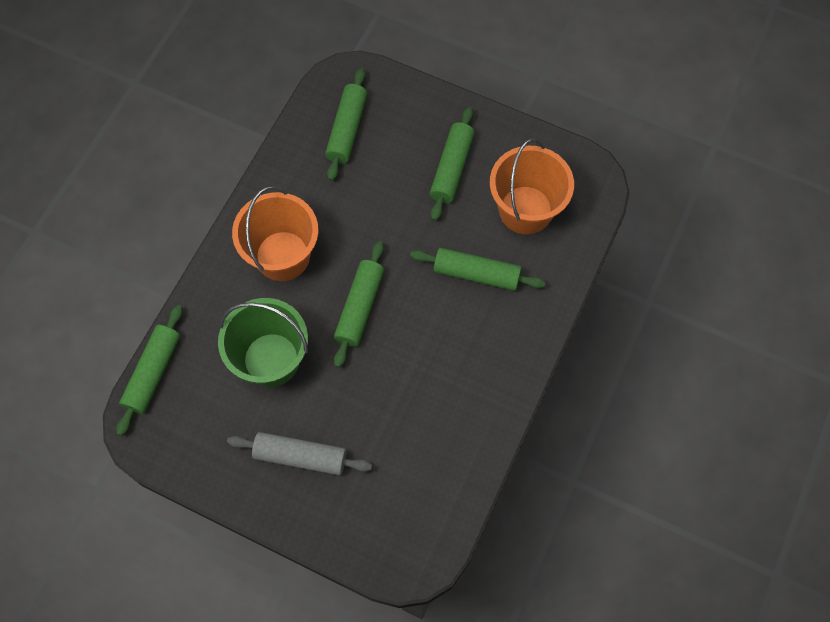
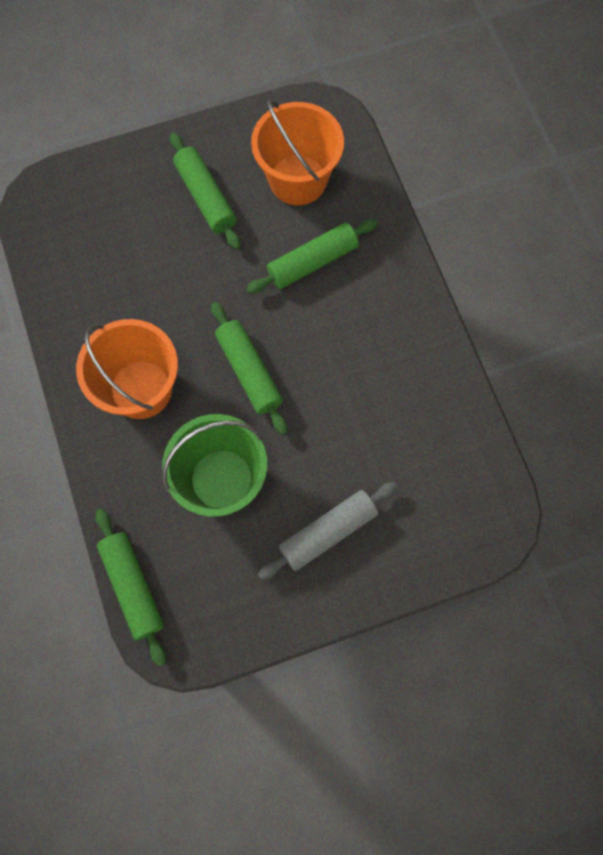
camera: 45 degrees left, 5 degrees up
(347, 129) = (85, 240): green rolling pin -> none

